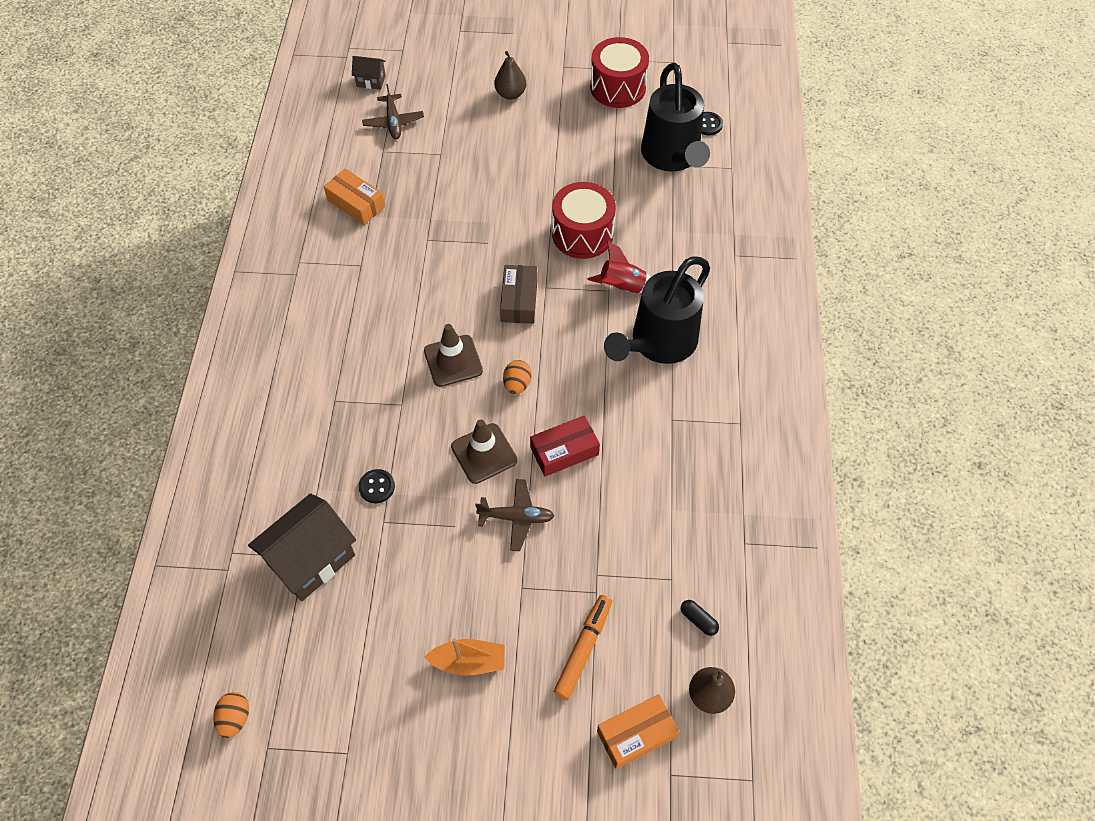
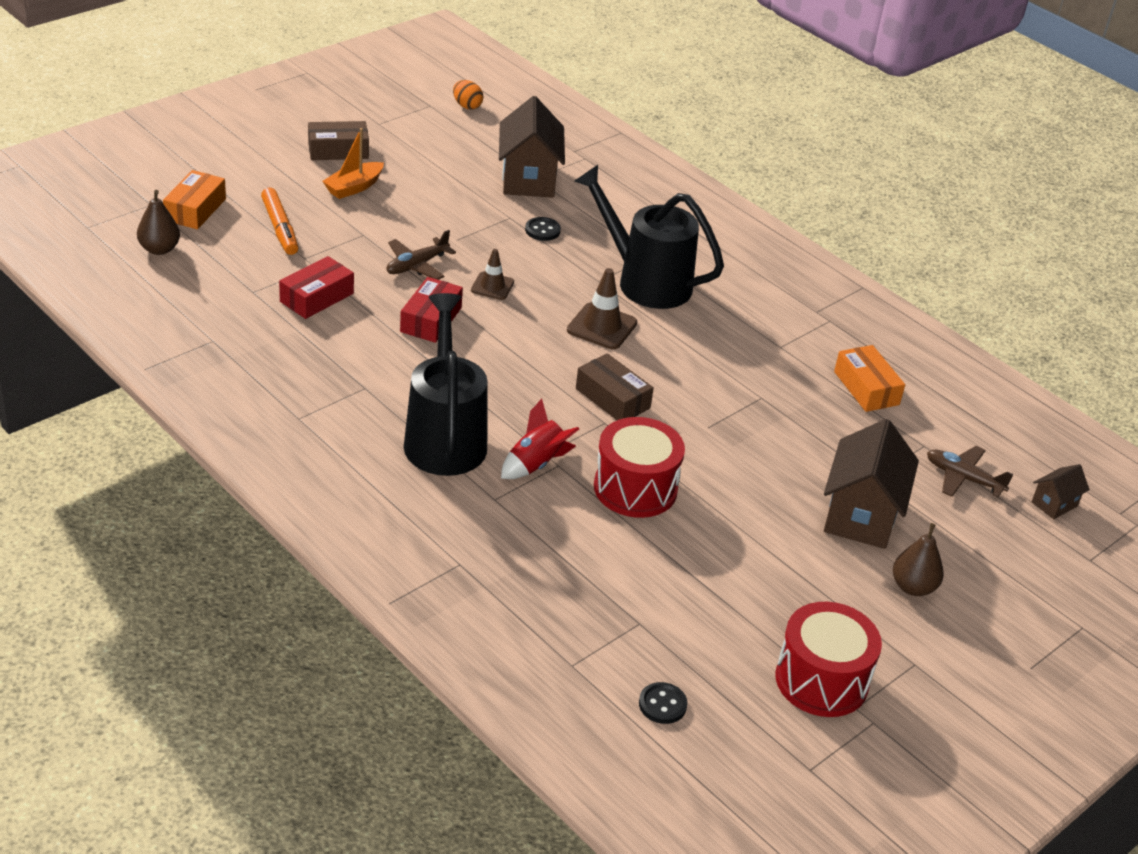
camera: 130 degrees right, 20 degrees down
(356, 203) = (866, 388): orange box -> orange box turned 75 degrees clockwise
(429, 734) = (338, 150): none -> brown box
(480, 140) = (860, 515): none -> brown house
(484, 453) = (492, 286): brown traffic cone -> brown traffic cone, size x0.65
(517, 384) = (528, 340): orange egg -> none
(627, 536) = (317, 297): none -> red box
(672, 157) = (651, 632): black watering can -> black watering can (644, 281)
(698, 620) = (207, 281): black capsule -> none

